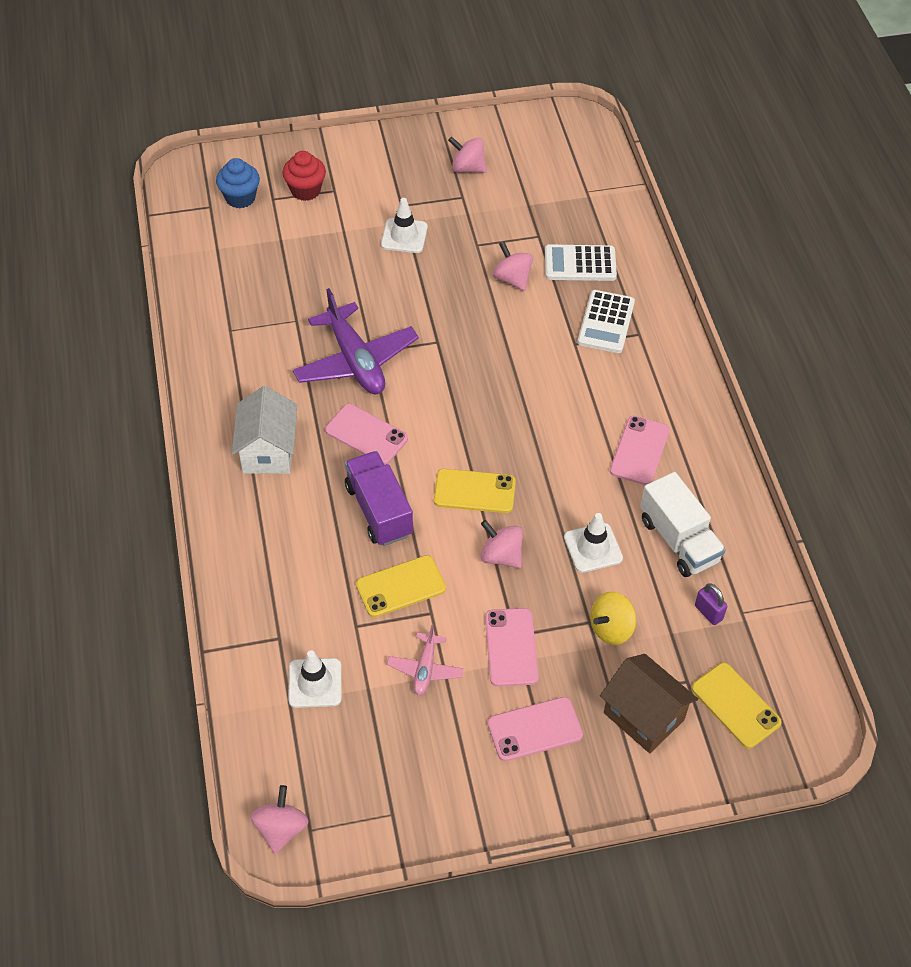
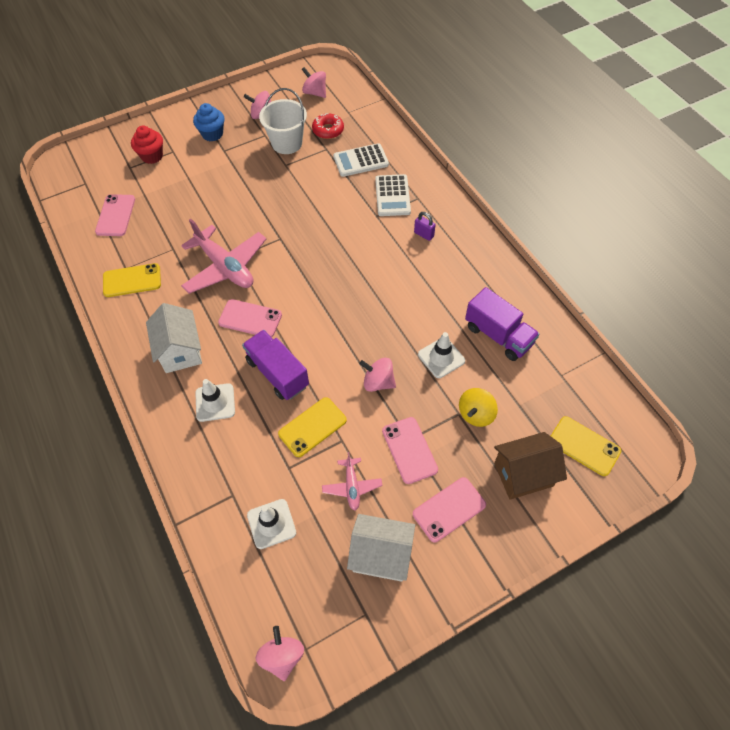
camera: 15 degrees left, 5 degrees up
(240, 198) = (105, 172): blue cupcake -> blue cupcake (212, 134)
(355, 361) = (225, 267): purple plane -> pink plane
(404, 236) = (232, 171): white traffic cone -> white traffic cone (215, 402)
(433, 756) = (381, 555): none -> white house
(474, 491) = (342, 339): yellow phone -> yellow phone (132, 280)
(488, 215) = (287, 143): none -> white bucket
(512, 279) = (318, 182): pink spinning top -> pink spinning top (315, 93)
(550, 210) = (328, 130): none -> red donut
(639, 450) = (447, 278): pink phone -> pink phone (115, 215)
(643, 716) = (523, 474): brown house -> brown house turned 45 degrees counterclockwise
(678, 540) = (498, 335): white truck -> purple truck
(708, 612) = (538, 382): purple padlock -> purple padlock (424, 234)

